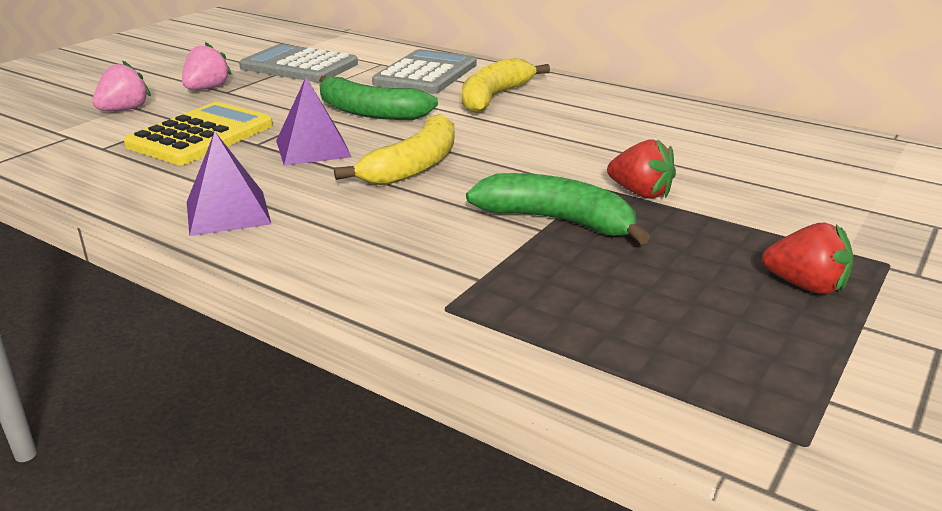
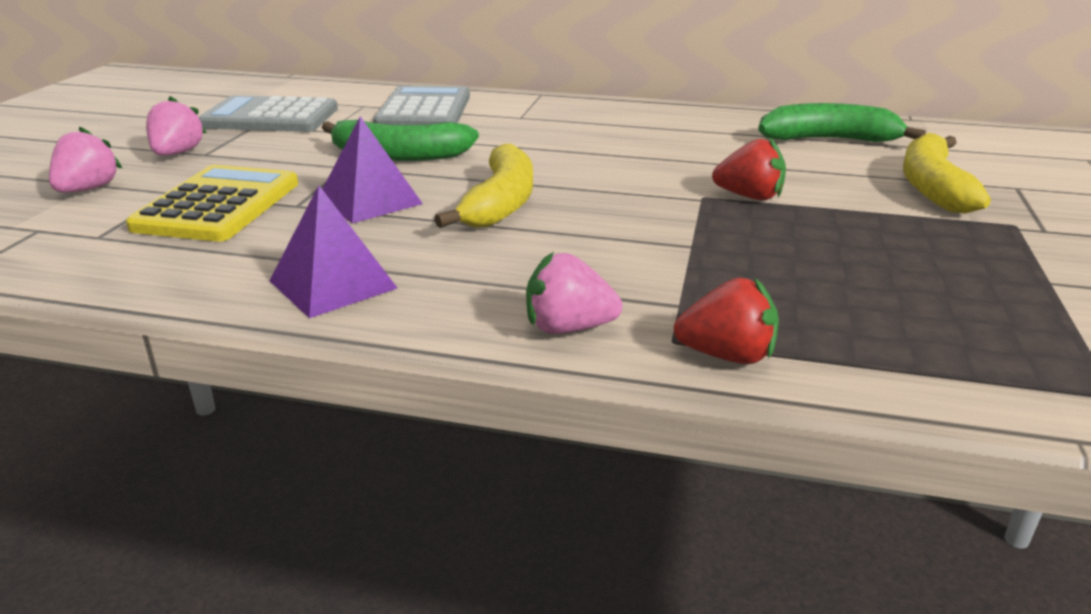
camera: 20 degrees left, 0 degrees up
(370, 281) = (568, 328): none -> pink strawberry
(494, 97) = (519, 125): yellow banana -> yellow banana (933, 187)
(557, 221) = (698, 235): green banana -> green banana (829, 140)
(805, 286) = (971, 256): red strawberry -> red strawberry (727, 356)

